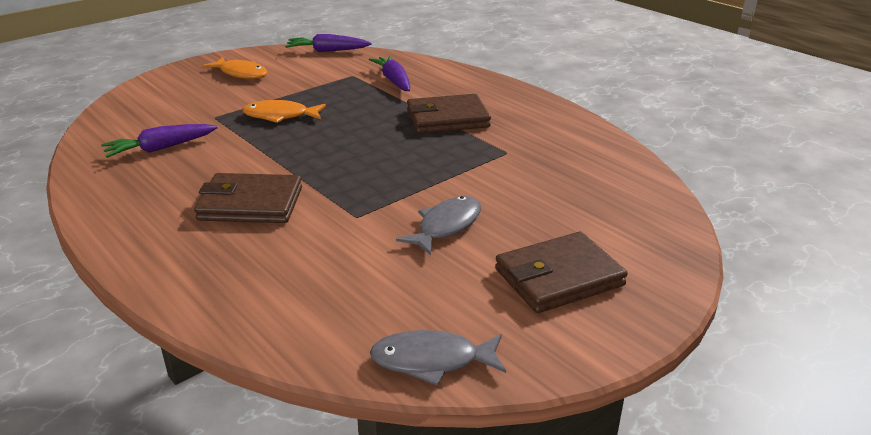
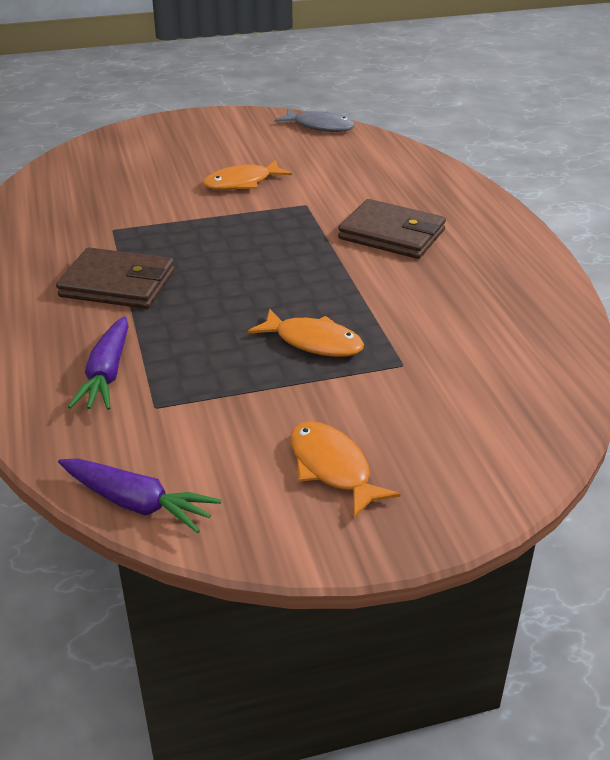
camera: 155 degrees left, 5 degrees up
(161, 148) = (478, 324): purple carrot -> none
(446, 226) = (242, 183): grey fish -> orange fish
(559, 277) = (203, 142): brown wallet -> none

